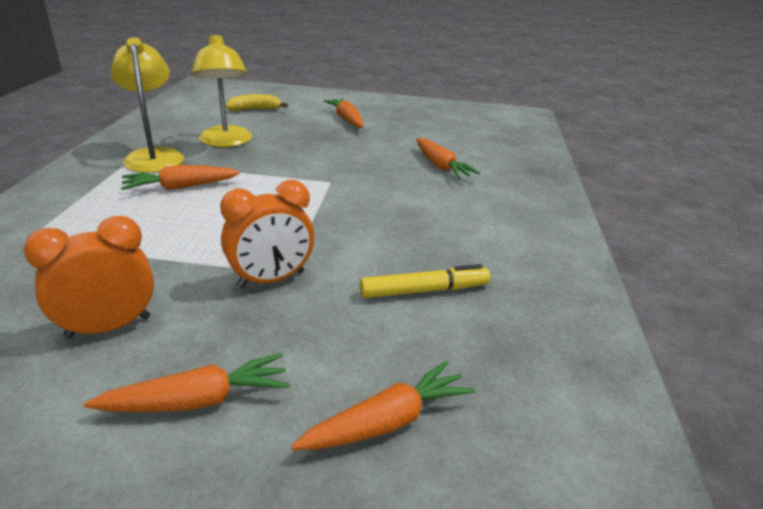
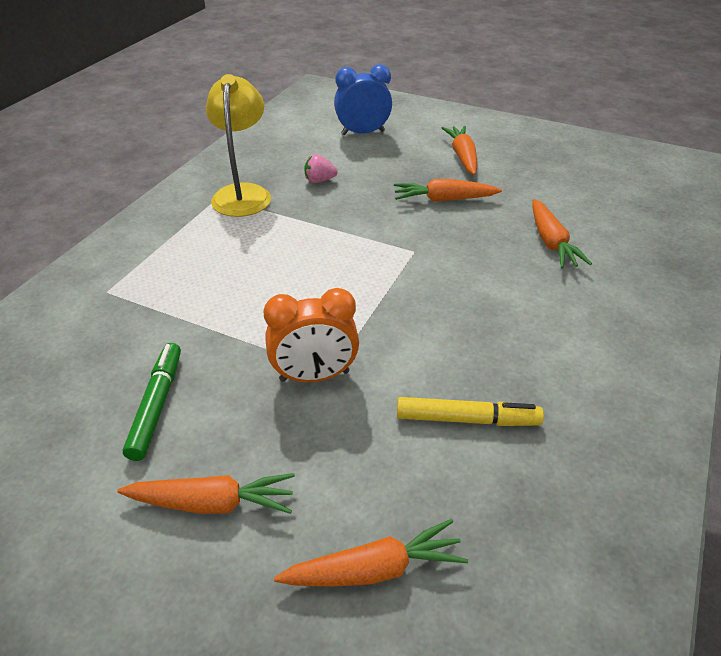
camera: 20 degrees right, 10 degrees up
(108, 327) = (157, 405): orange clock -> green marker
(180, 187) = (258, 240): orange carrot -> orange carrot (444, 199)
(226, 142) = (319, 180): yellow lamp -> pink strawberry
(255, 109) = (363, 133): yellow banana -> blue clock

